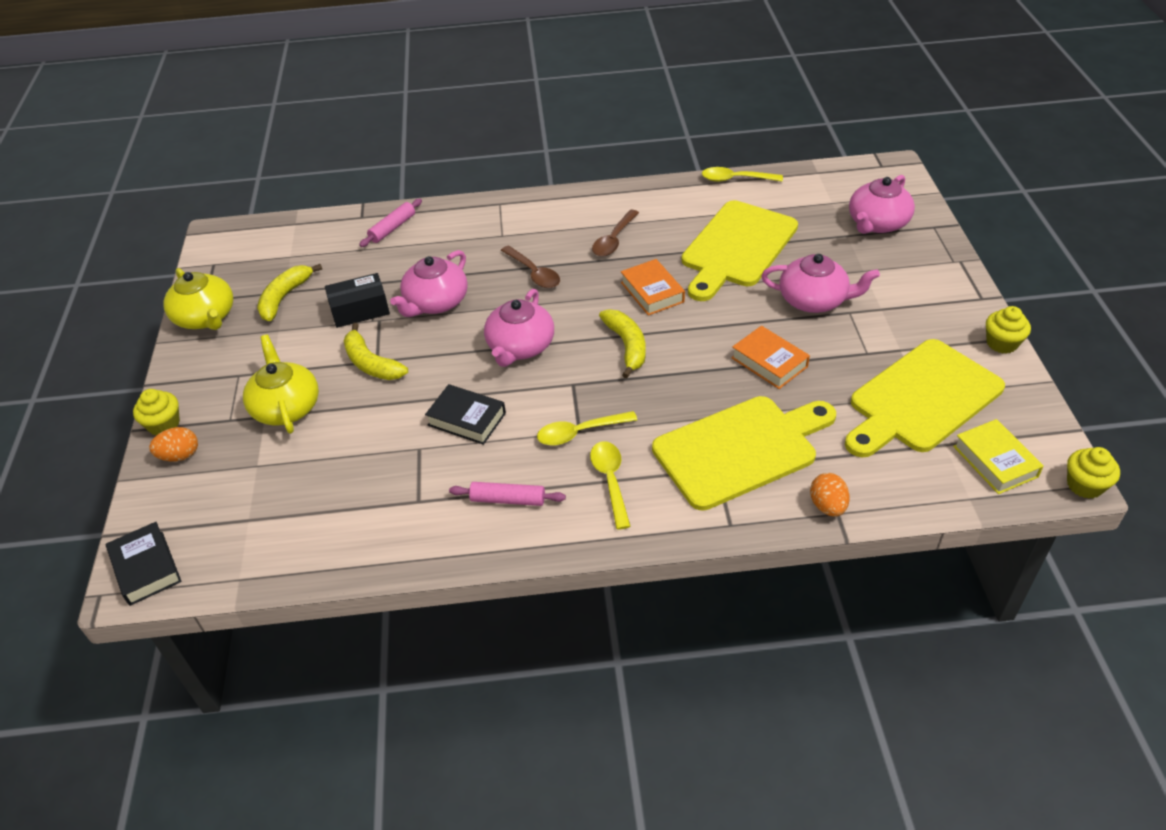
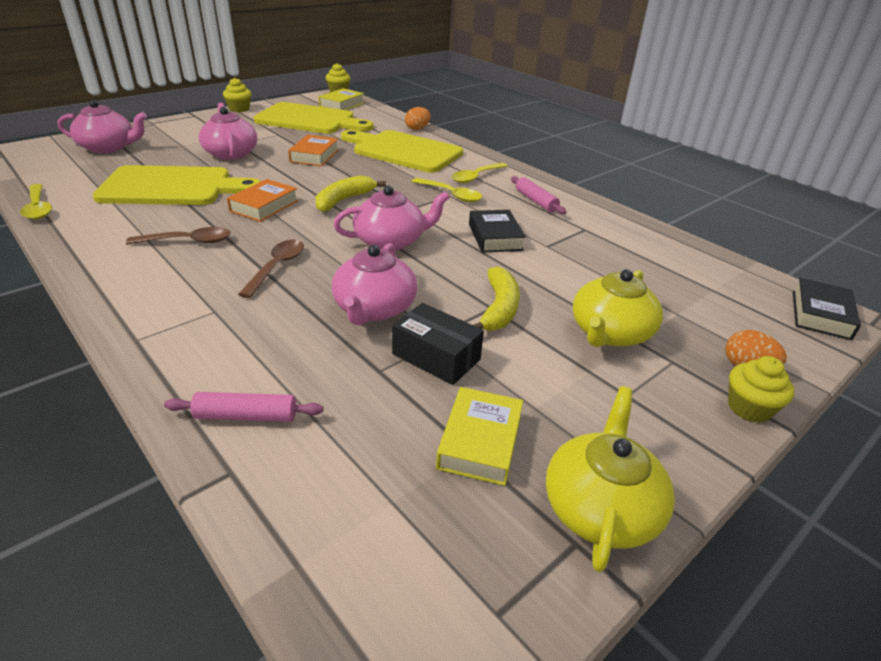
camera: 130 degrees left, 10 degrees down
(284, 297) = (480, 441): yellow banana -> yellow book
(435, 302) = (374, 308): pink teapot -> pink teapot turned 105 degrees clockwise

